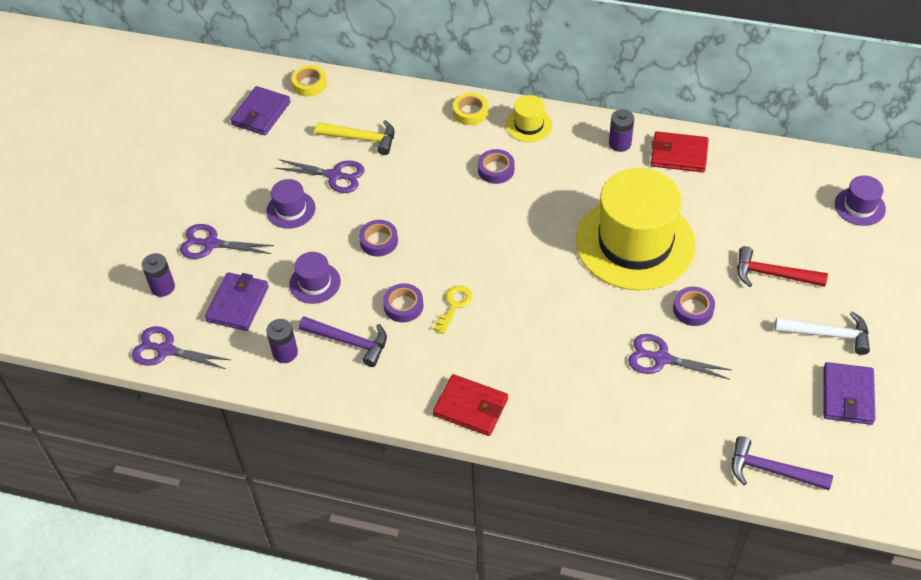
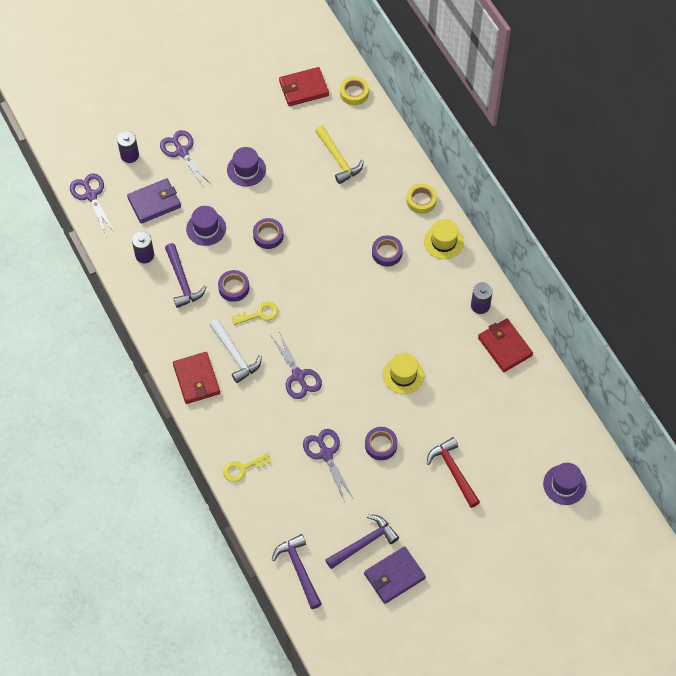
camera: 45 degrees right, 10 degrees up
(261, 113) = (304, 88): purple wallet -> red wallet
(335, 175) = (295, 170): purple scissors -> purple scissors (298, 376)
(611, 439) = (242, 468): none -> yellow key
(635, 243) = (403, 375): yellow hat -> yellow hat, size x0.43
(789, 395) = (364, 543): none -> purple hammer
(828, 334) = (433, 534): white hammer -> white hammer (235, 355)

